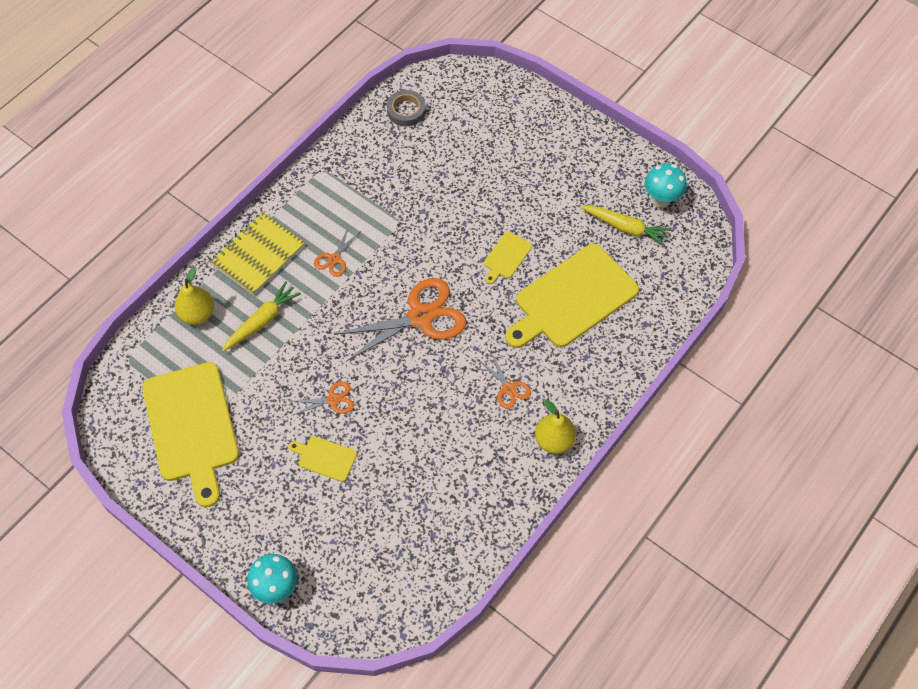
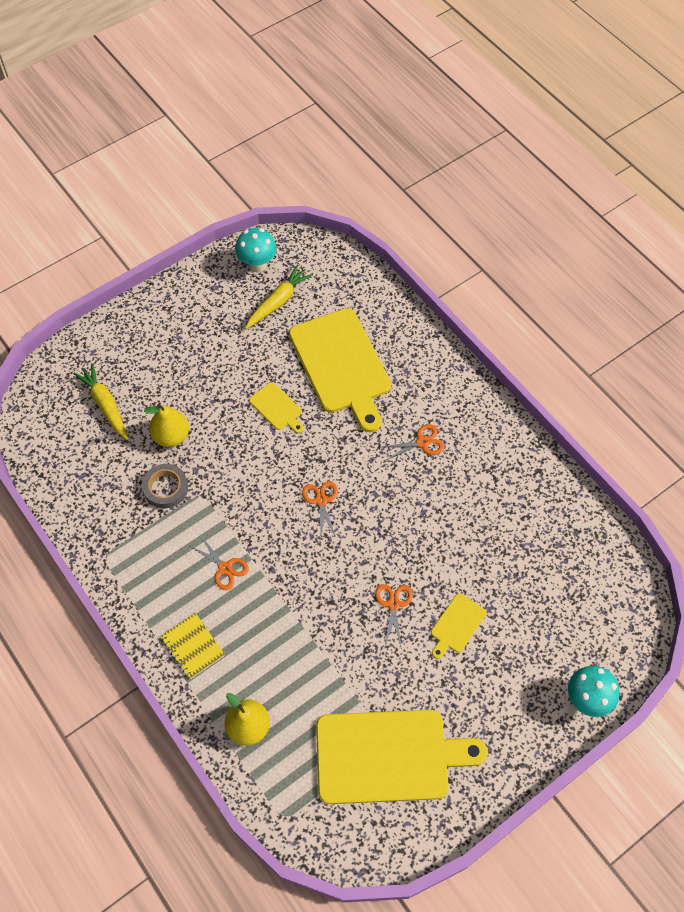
camera: 75 degrees left, 0 degrees up
(258, 255) = (192, 646): yellow notebook -> yellow notebook, size x0.62
(262, 321) = (279, 657): yellow carrot -> yellow carrot (105, 404)
(406, 111) = (60, 456): grey tape -> grey tape (165, 488)
(420, 317) = (321, 500): orange scissors -> orange scissors, size x0.48
(554, 440) = (485, 419): yellow pear -> yellow pear (171, 436)

